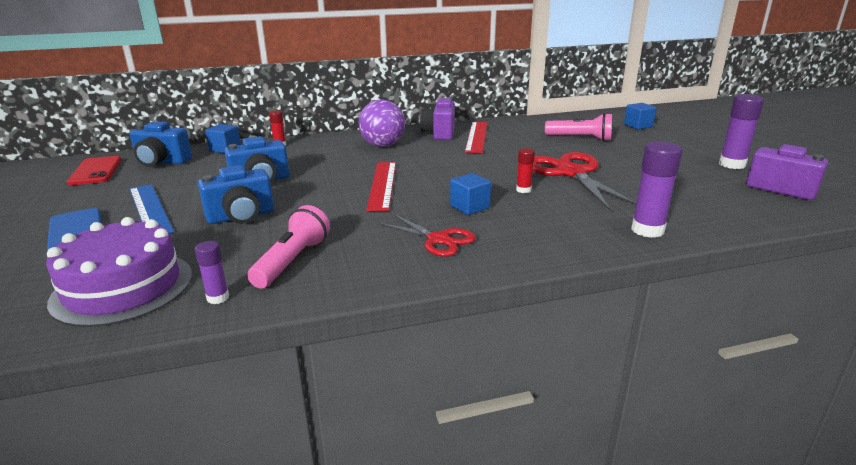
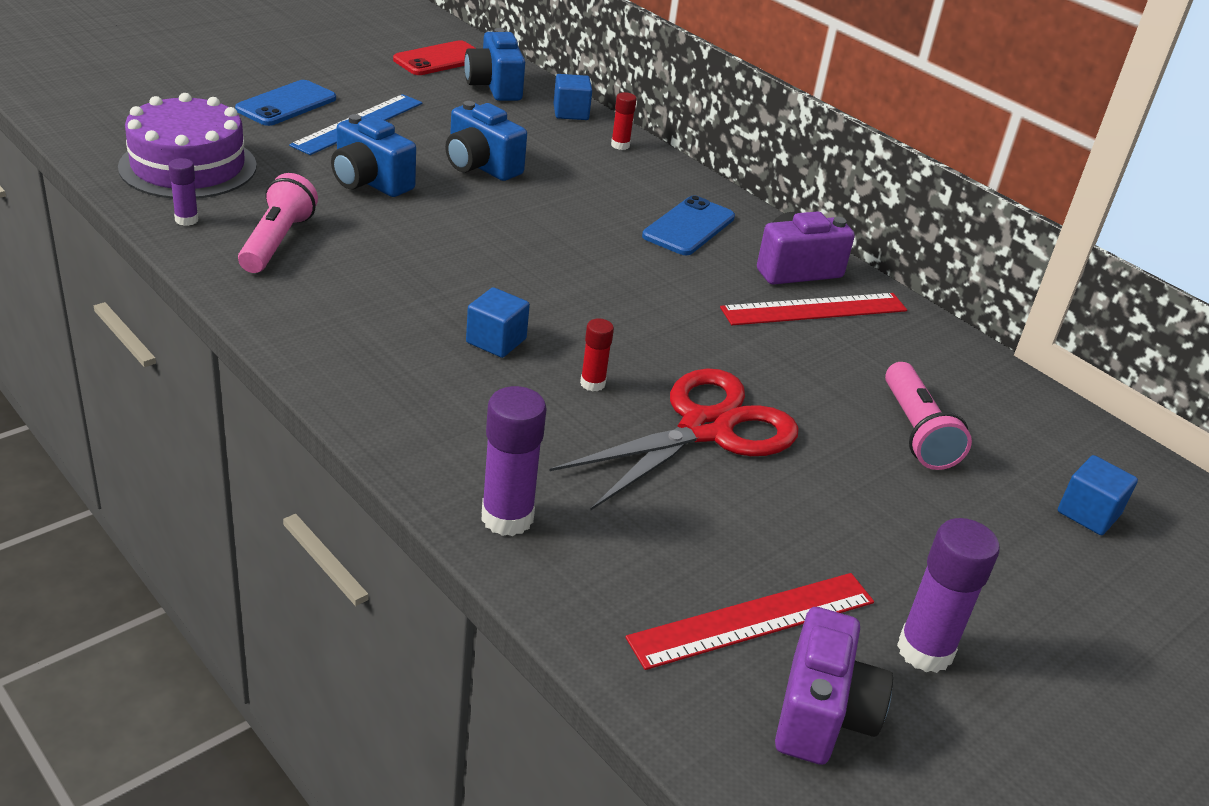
camera: 60 degrees right, 10 degrees up
(292, 261) = (277, 241): pink flashlight -> pink flashlight turned 75 degrees counterclockwise
(382, 145) = (689, 227): purple ball -> blue phone
(382, 185) = (529, 257): red ruler -> red ruler (753, 620)
(438, 239) = (378, 329): red scissors -> none

